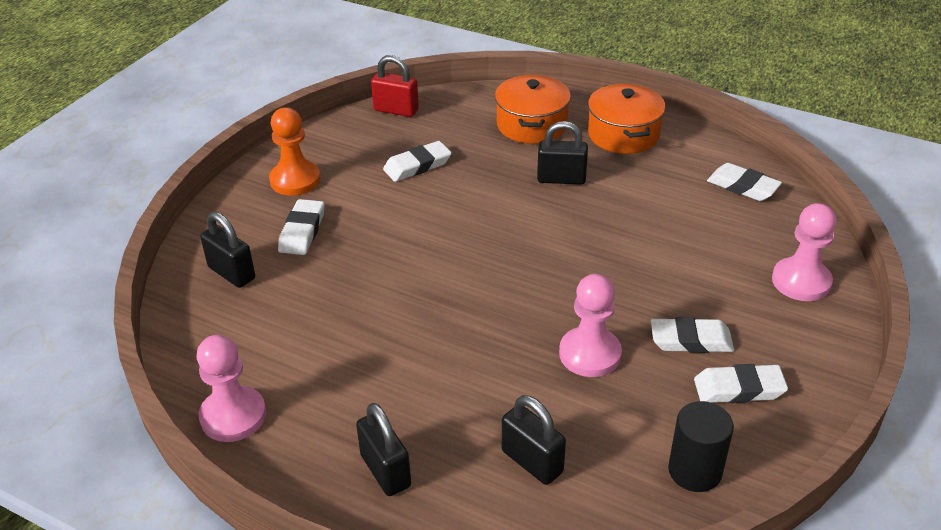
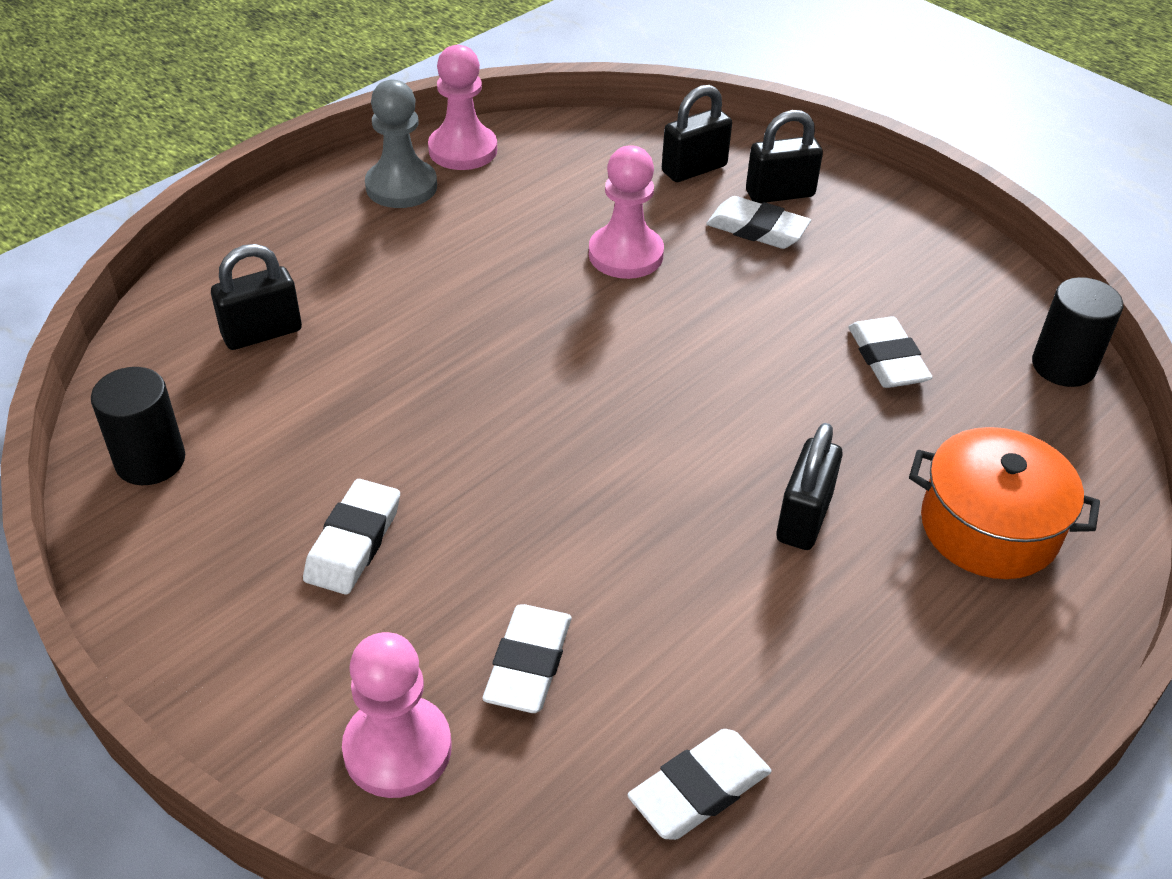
camera: 105 degrees right, 5 degrees up
(295, 180) = (879, 237): orange pawn -> none
(303, 440) = (401, 187): none -> grey pawn
(385, 471) = (325, 231): black padlock -> black padlock (780, 194)
(396, 110) = (1063, 366): red padlock -> black cylinder
(590, 354) = (391, 428): pink pawn -> pink pawn (625, 254)
(623, 134) = (931, 657): orange pot -> none
(739, 389) = (237, 558): white eraser -> white eraser (528, 663)

